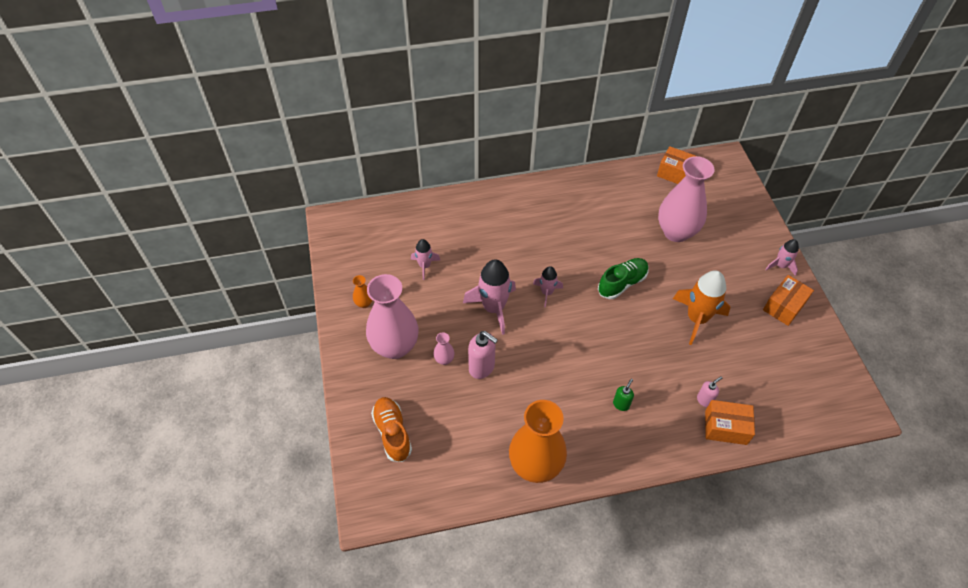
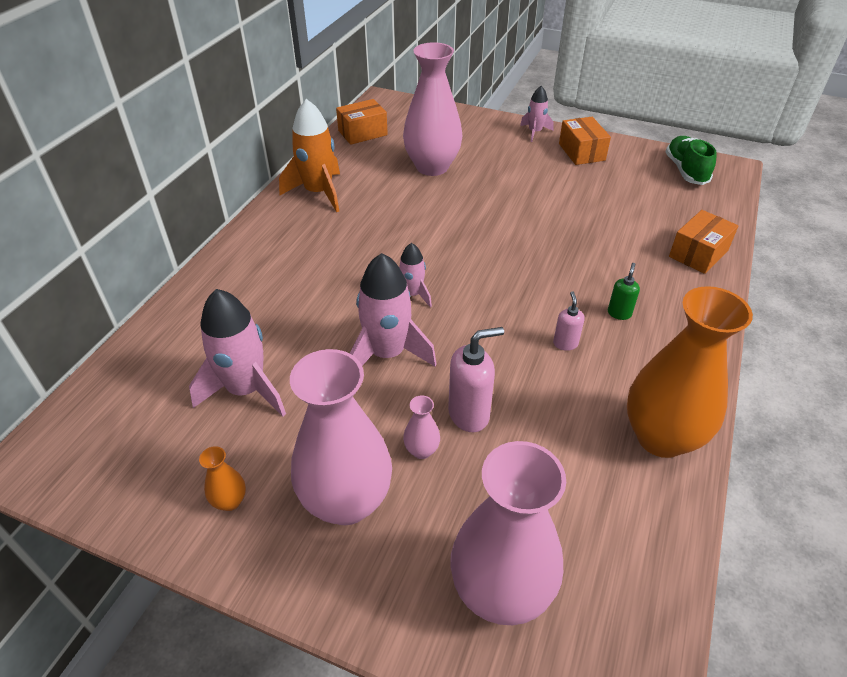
camera: 55 degrees left, 10 degrees down
(392, 433) = (500, 592): orange shoe -> pink vase
(425, 266) = (246, 389): pink rocket -> pink rocket, size x1.80
(621, 404) = (619, 313): green soap dispenser -> green soap dispenser turned 45 degrees clockwise
(622, 283) = (458, 232): green shoe -> green shoe (685, 171)
(697, 318) = (550, 206): orange rocket -> orange rocket (318, 193)
(704, 400) = (655, 251): pink soap dispenser -> pink soap dispenser (565, 343)

